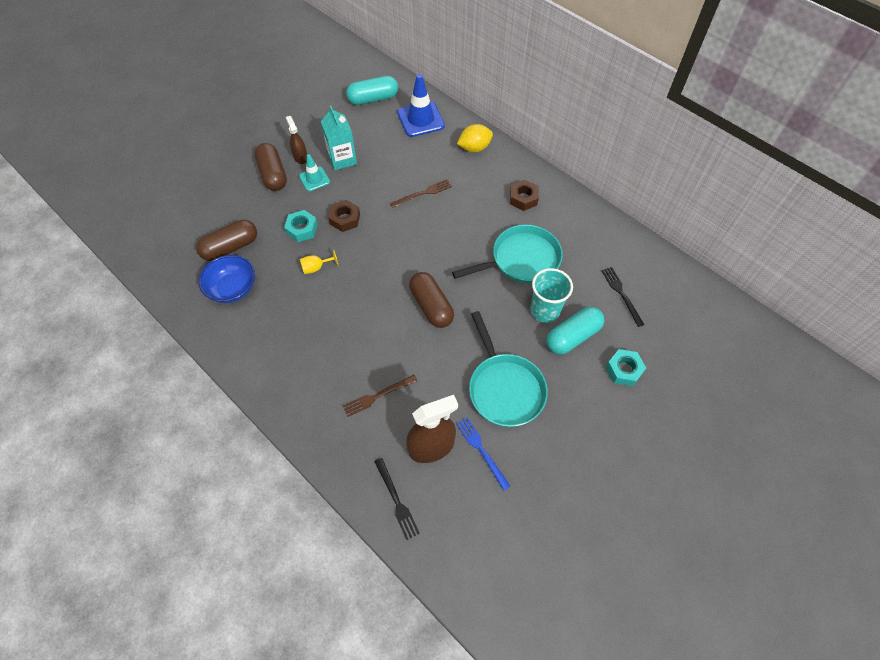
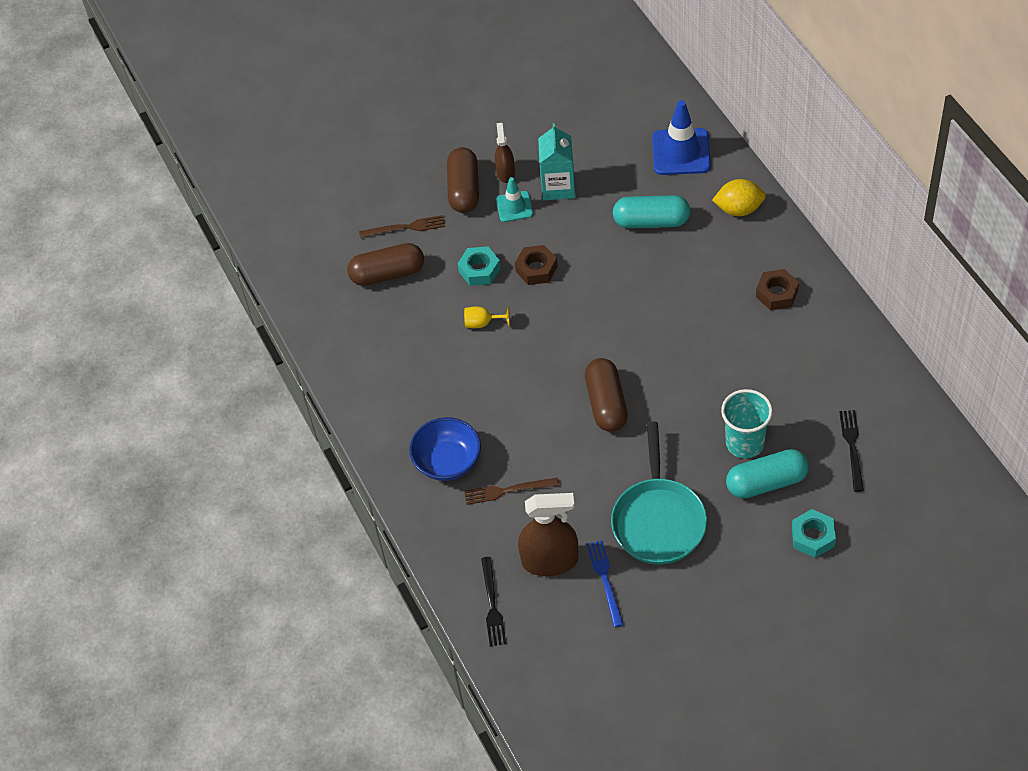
camera: 25 degrees right, 5 degrees down
(233, 289) = (377, 325): blue bowl -> blue bowl (447, 461)
(373, 99) = (627, 108): turquoise capsule -> turquoise capsule (651, 221)
(423, 193) = (647, 257): brown fork -> brown fork (405, 227)
(521, 260) = (740, 373): turquoise pan -> none

